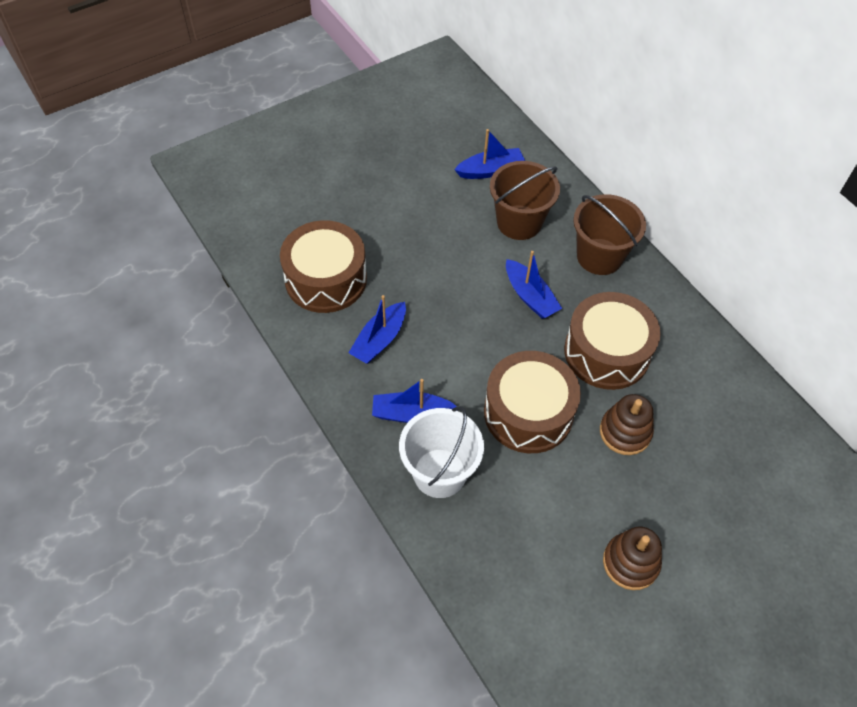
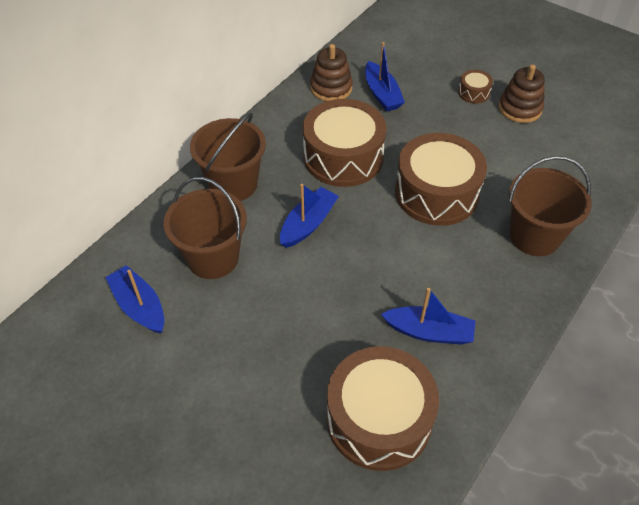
camera: 110 degrees left, 5 degrees down
(411, 414) = (493, 275): blue boat -> blue boat (382, 94)
(439, 473) = (534, 236): white bucket -> brown bucket
(625, 432) = (415, 131): brown stacking toy -> brown stacking toy (331, 88)
(674, 524) = (473, 92): none -> brown drum

